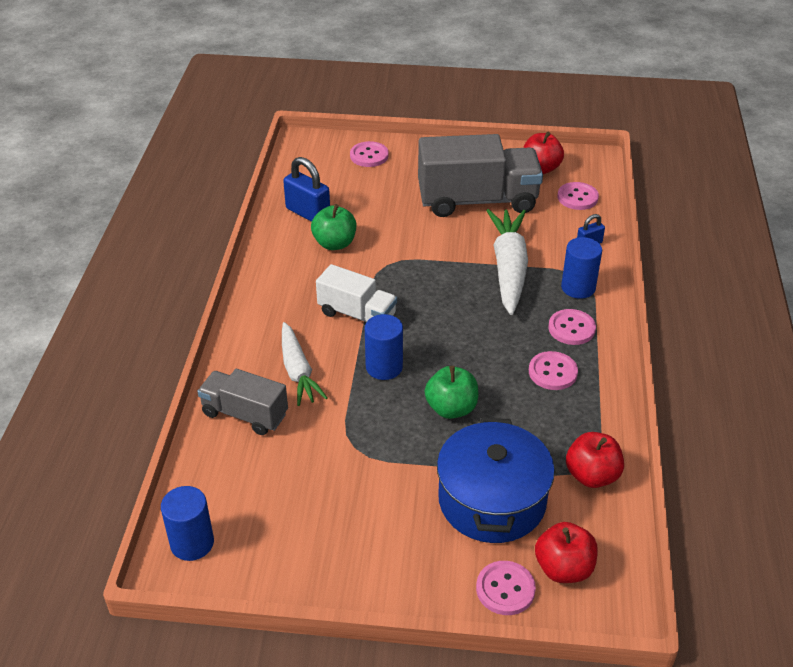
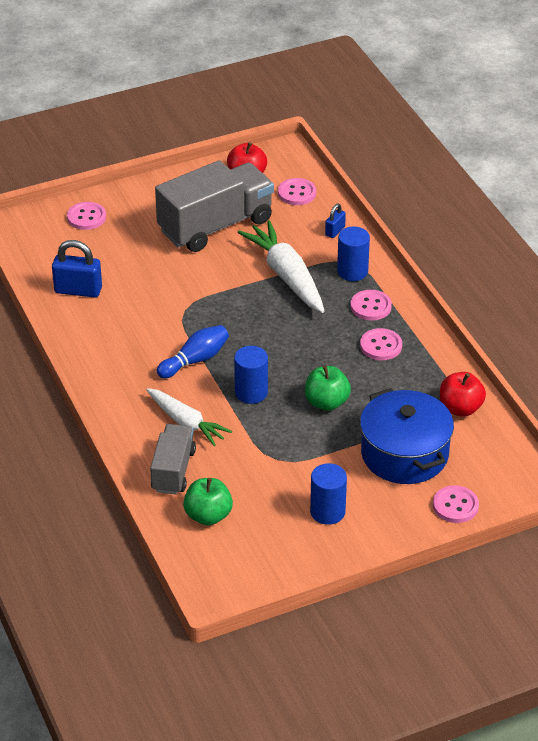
camera: 30 degrees left, 0 degrees up
(192, 543) = (216, 572): blue cylinder -> blue cylinder (327, 512)
(245, 414) = (173, 471): grey truck -> grey truck turned 105 degrees clockwise
(334, 243) = (125, 308): green apple -> green apple (208, 515)
(357, 314) = (195, 360): white truck -> blue bowling pin
(563, 568) = (484, 476): red apple -> none

